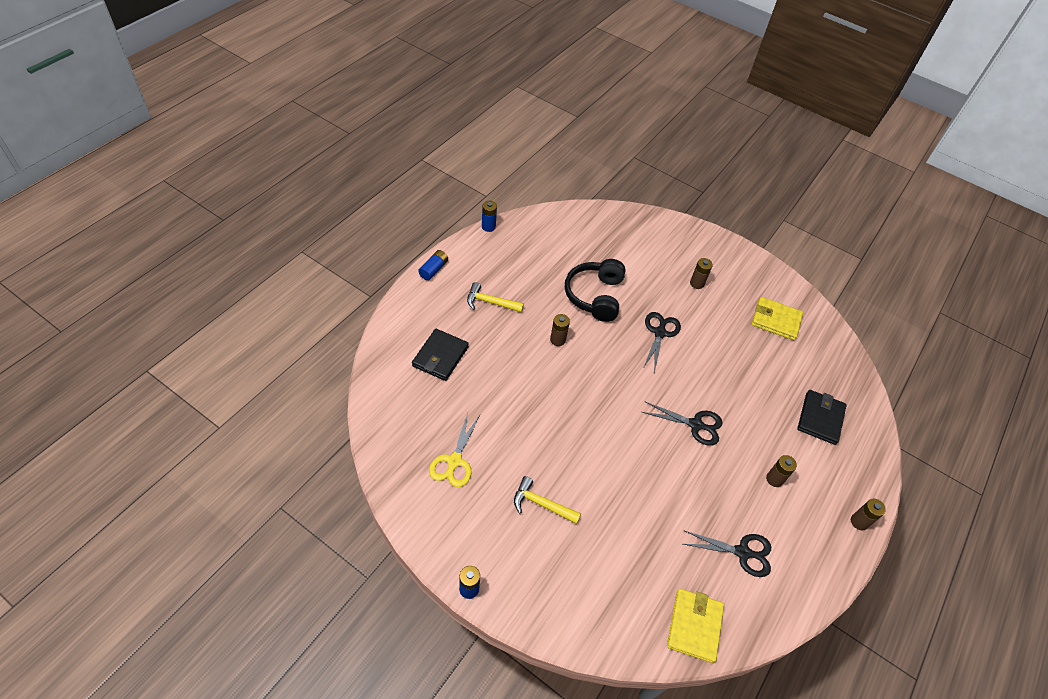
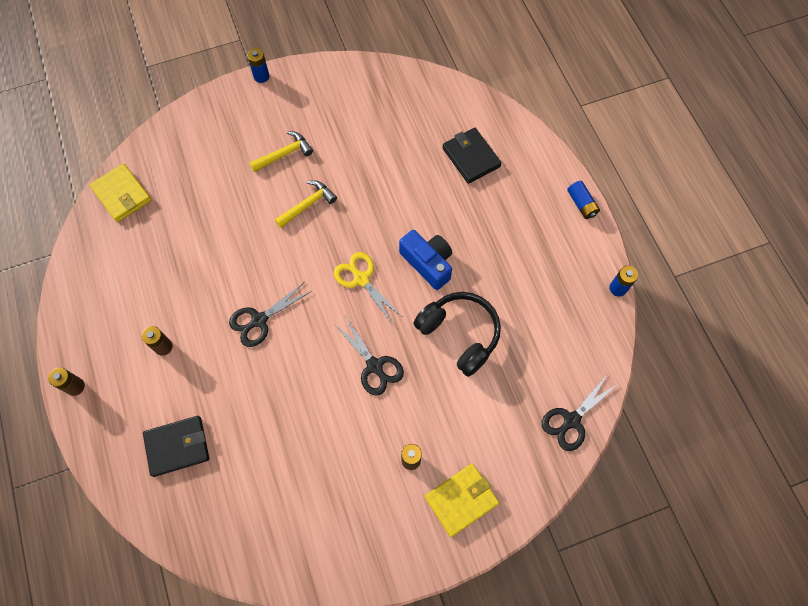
camera: 130 degrees right, 15 degrees up
(454, 461) = (363, 117): yellow scissors -> yellow scissors (361, 279)
(490, 302) = (509, 231): yellow hammer -> yellow hammer (308, 204)
(557, 340) = (428, 263): brown battery -> blue camera
(742, 552) = (135, 268): black scissors -> black scissors (571, 420)
(776, 320) = (307, 510): yellow wallet -> yellow wallet (461, 500)
(820, 418) = (177, 446): black wallet -> black wallet turned 75 degrees counterclockwise

